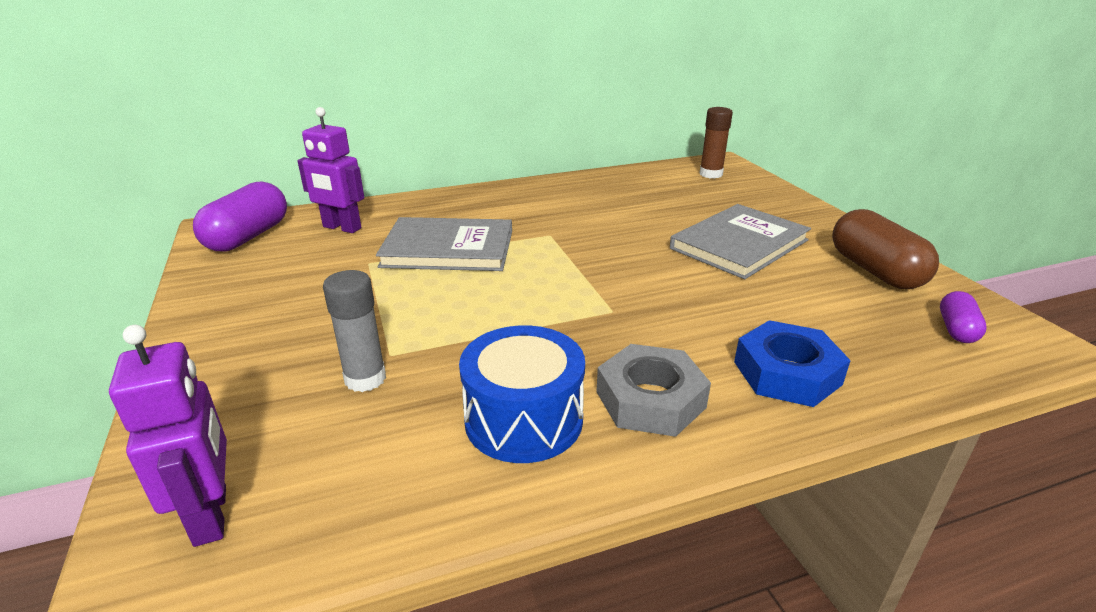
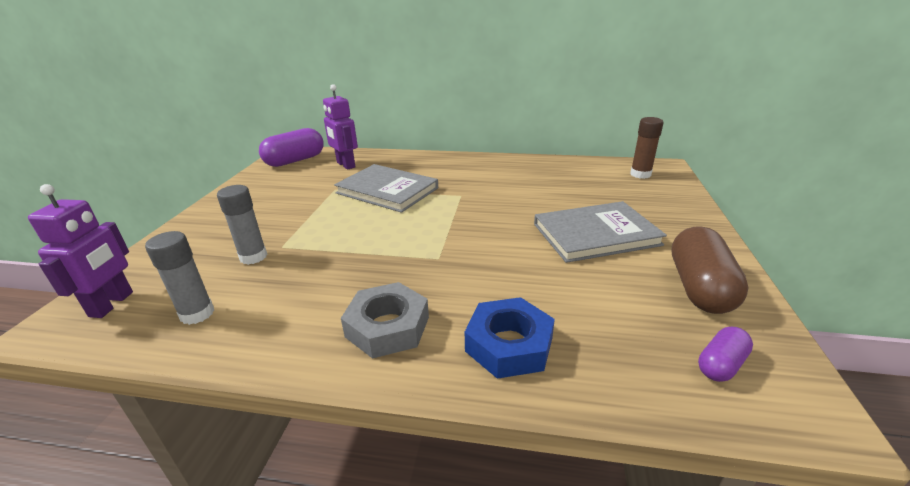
camera: 30 degrees right, 0 degrees up
(382, 474) = (197, 314): none -> grey glue stick
(524, 419) = (300, 310): blue drum -> none

